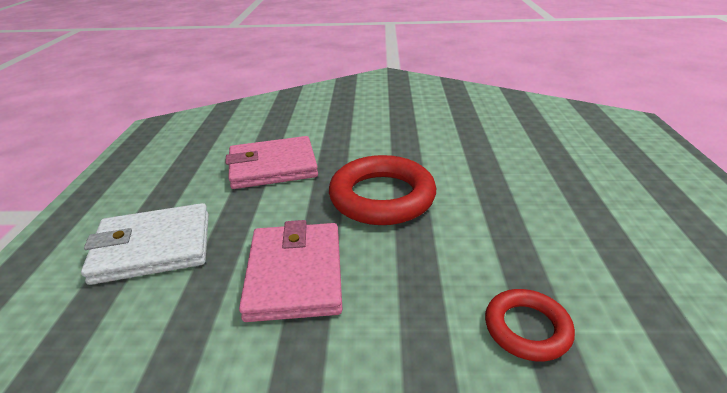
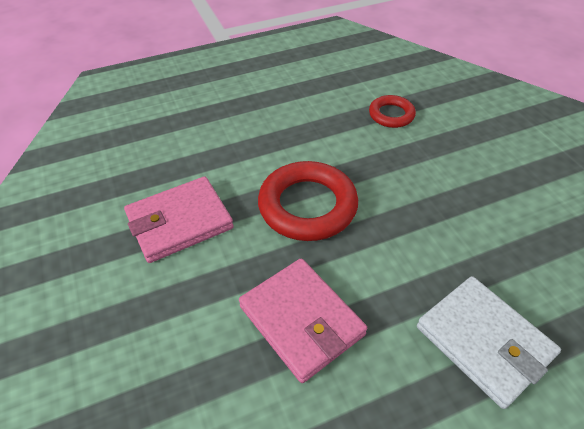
camera: 115 degrees left, 15 degrees up
(295, 275) = (431, 222): pink wallet -> pink wallet (179, 222)

